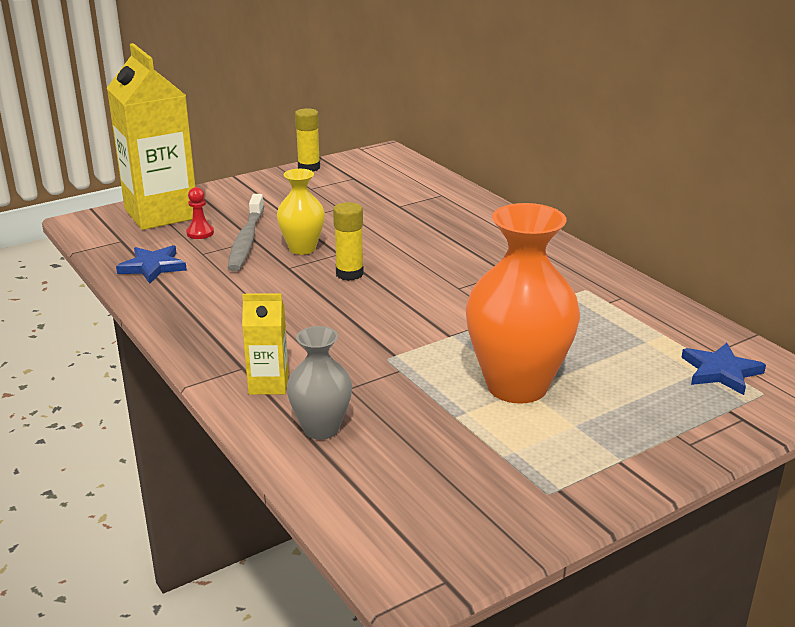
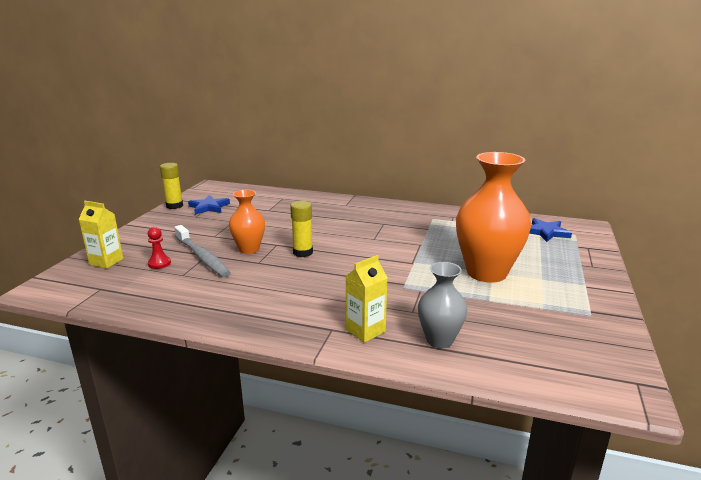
camera: 40 degrees left, 5 degrees down
(153, 267) = (158, 296): blue star -> blue star (209, 207)
(161, 214) = (106, 262): yellow carton -> yellow carton, size x0.46
(302, 248) = (249, 249): yellow vase -> orange vase

